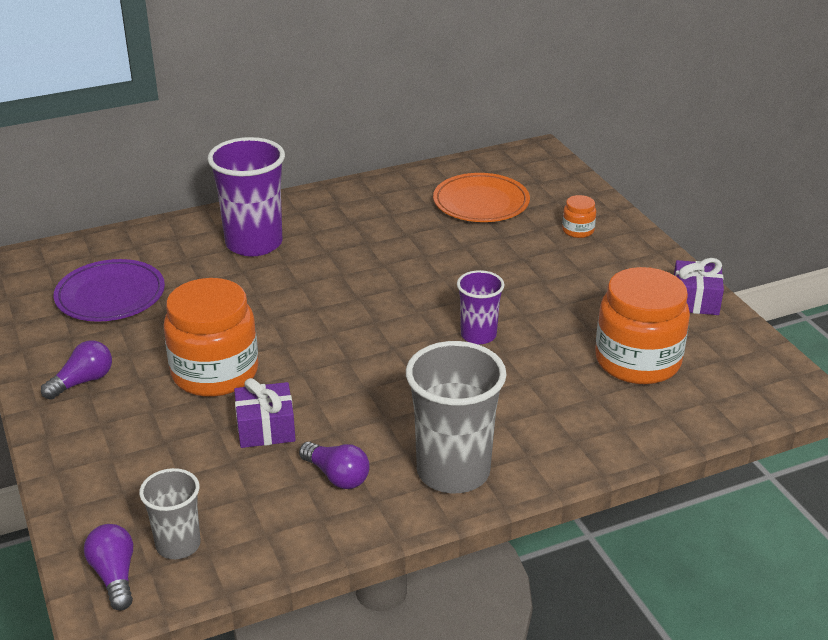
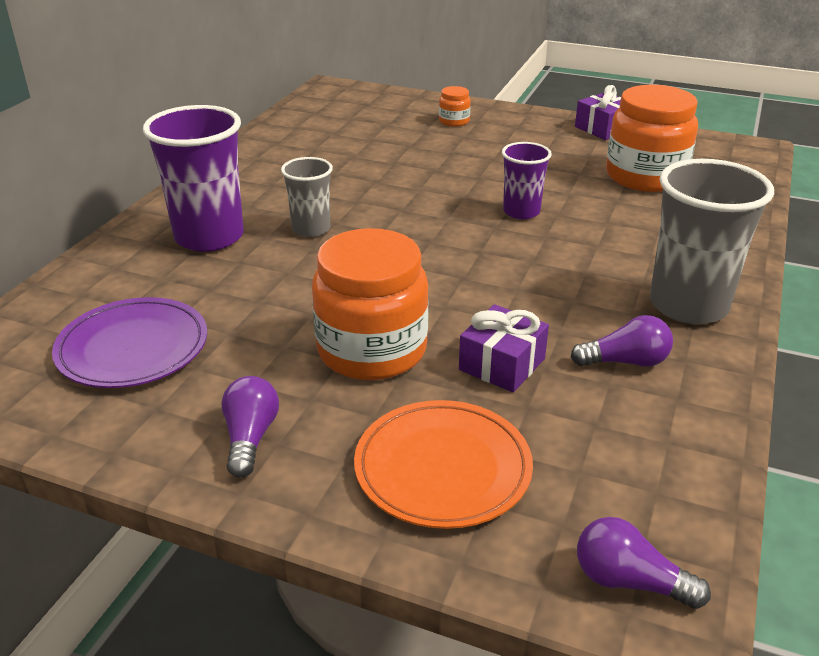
camera: 45 degrees left, 0 degrees up
(178, 545) = (624, 507): grey cup -> grey cup (311, 229)
(481, 202) = (351, 131): orange plate -> orange plate (442, 468)

